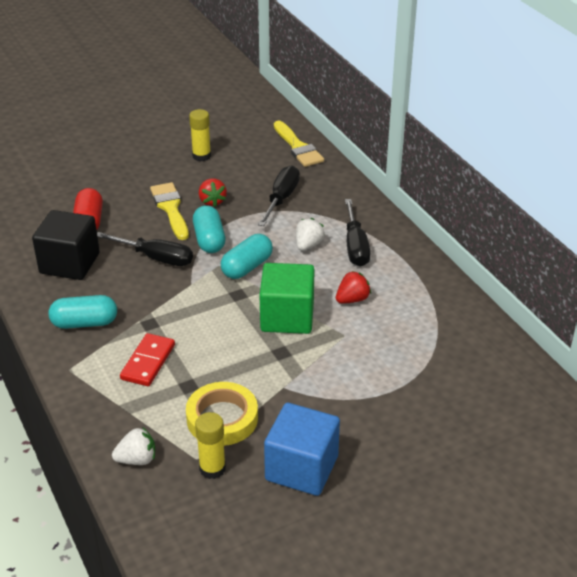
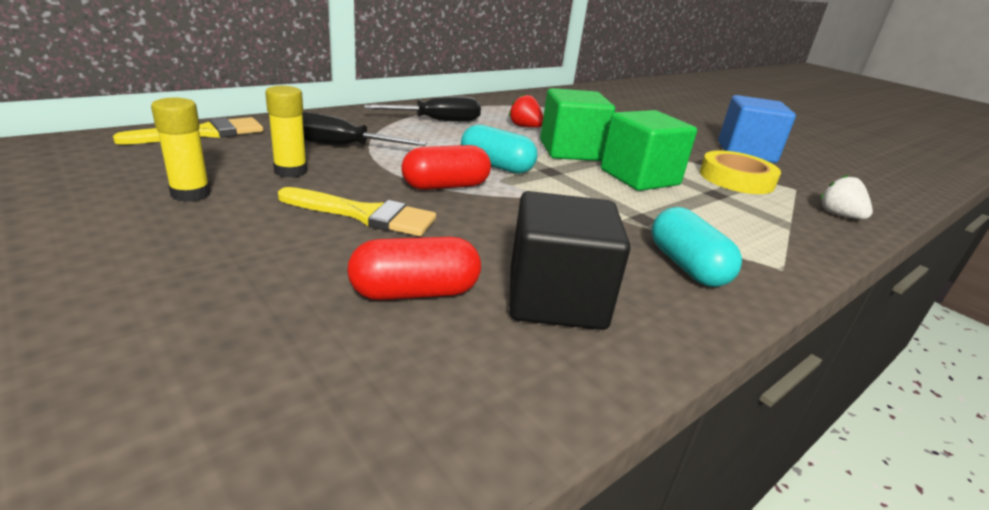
camera: 105 degrees left, 10 degrees down
(148, 362) = (708, 216): red domino -> none
(155, 258) = (503, 221): black screwdriver -> none
(170, 208) = (365, 215): yellow brush -> yellow brush turned 135 degrees counterclockwise
(209, 240) = (446, 186): turquoise capsule -> red capsule
(212, 201) = (344, 185): red strawberry -> none
(212, 468) = (796, 182): yellow glue stick -> yellow glue stick (290, 171)
(225, 346) = (639, 177): none -> green cube
(308, 245) = (441, 138): white strawberry -> none

